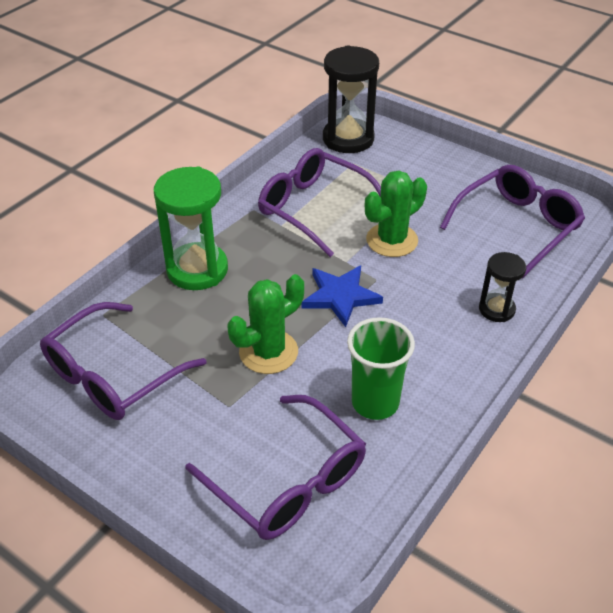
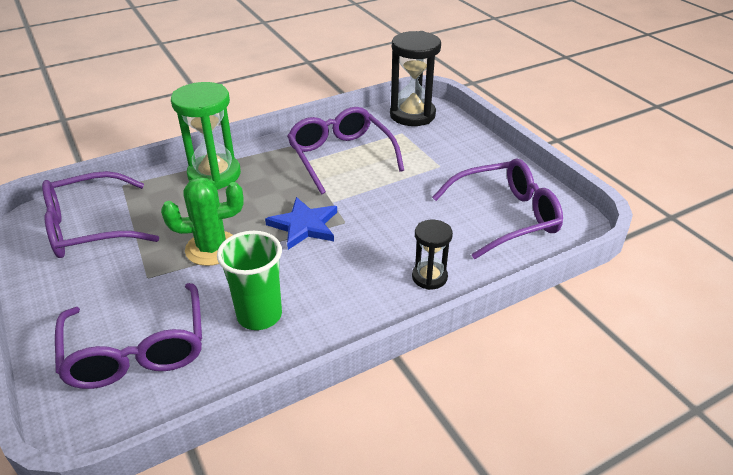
camera: 25 degrees right, 5 degrees down
(392, 240) = (383, 197): green cactus -> none

